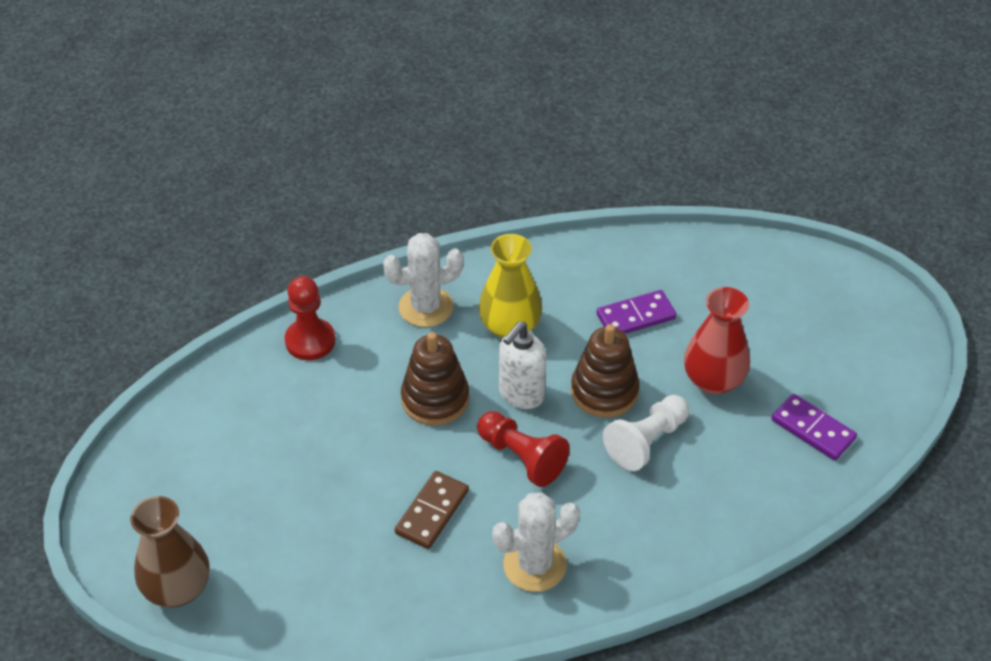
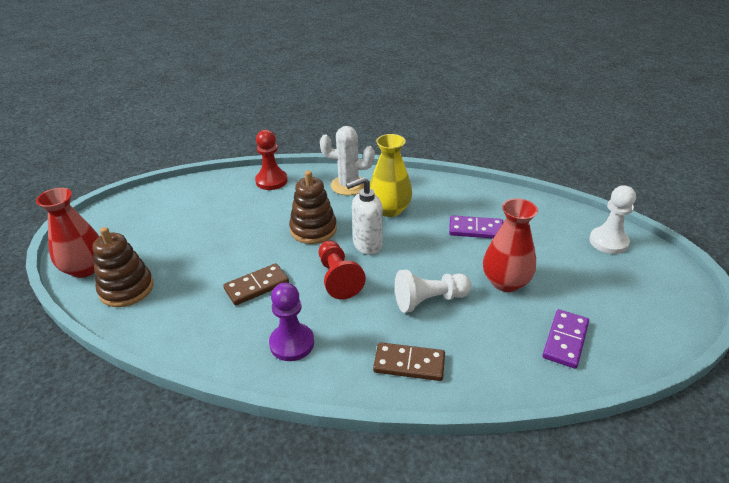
camera: 30 degrees right, 10 degrees down
(178, 588) = (85, 268): brown vase -> red vase
(535, 565) = (292, 343): white cactus -> purple pawn
(604, 391) = (422, 262): brown stacking toy -> brown stacking toy (126, 289)
(676, 529) = (409, 364): none -> brown domino
(792, 274) = (608, 242): none -> white pawn
(813, 429) = (565, 340): purple domino -> purple domino turned 45 degrees clockwise

